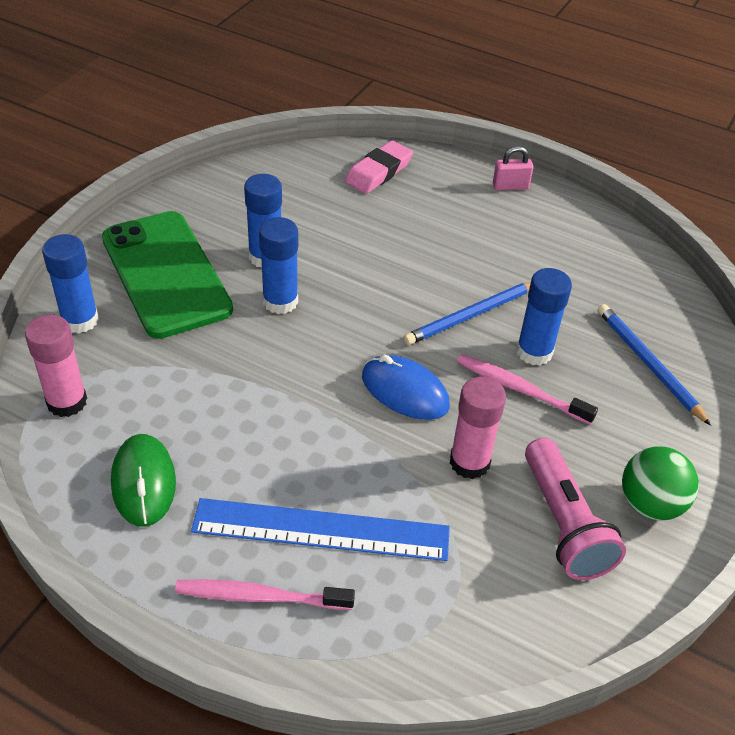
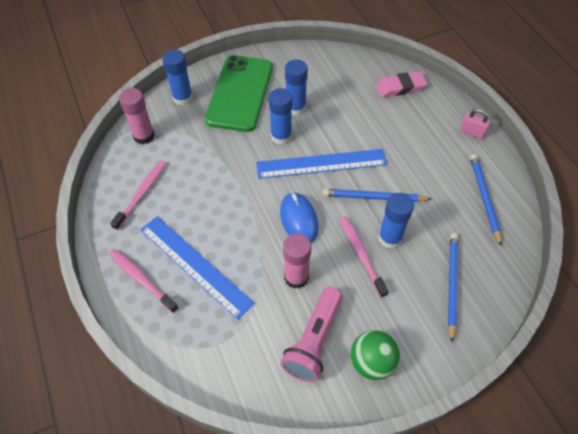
camera: 40 degrees right, 10 degrees up
(143, 482) = (141, 194): green mouse -> pink toothbrush
(367, 309) = (321, 164): none -> blue ruler
(592, 252) = (484, 198): none -> blue pencil

